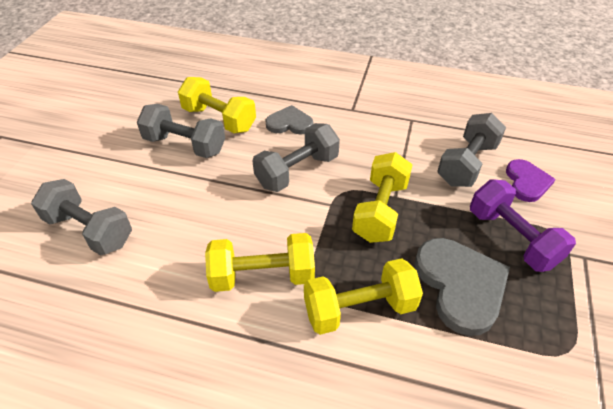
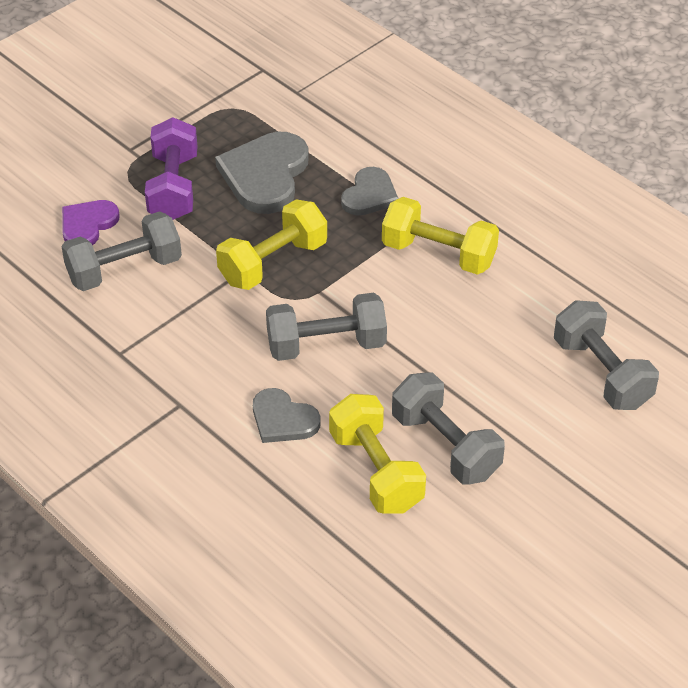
camera: 150 degrees left, 0 degrees up
(359, 309) = (369, 195): yellow dumbbell -> grey heart

